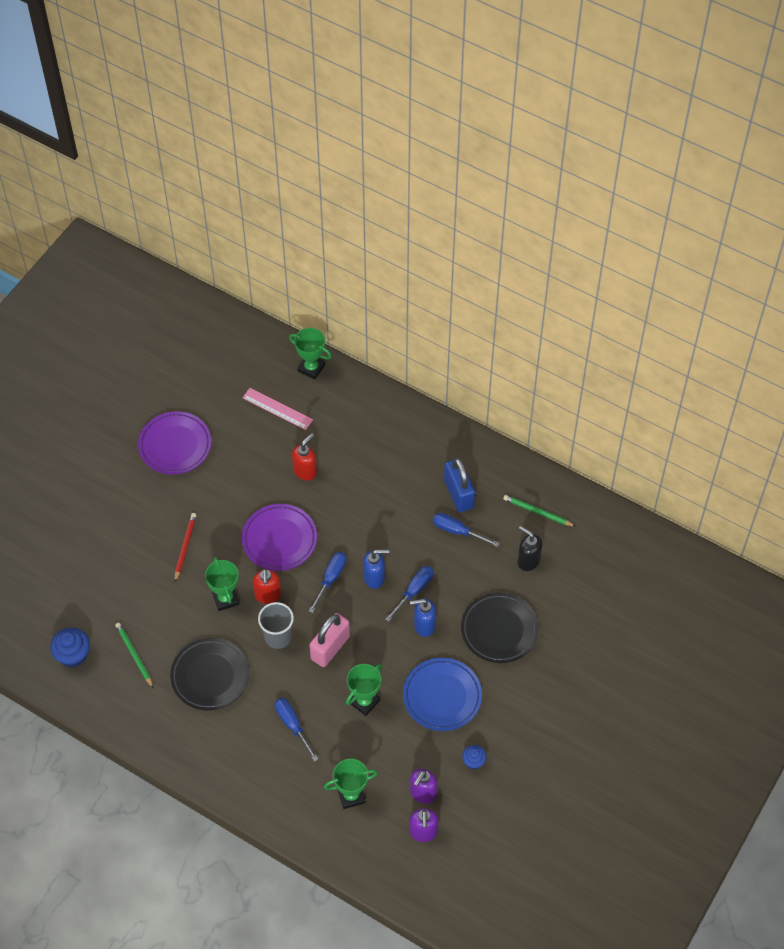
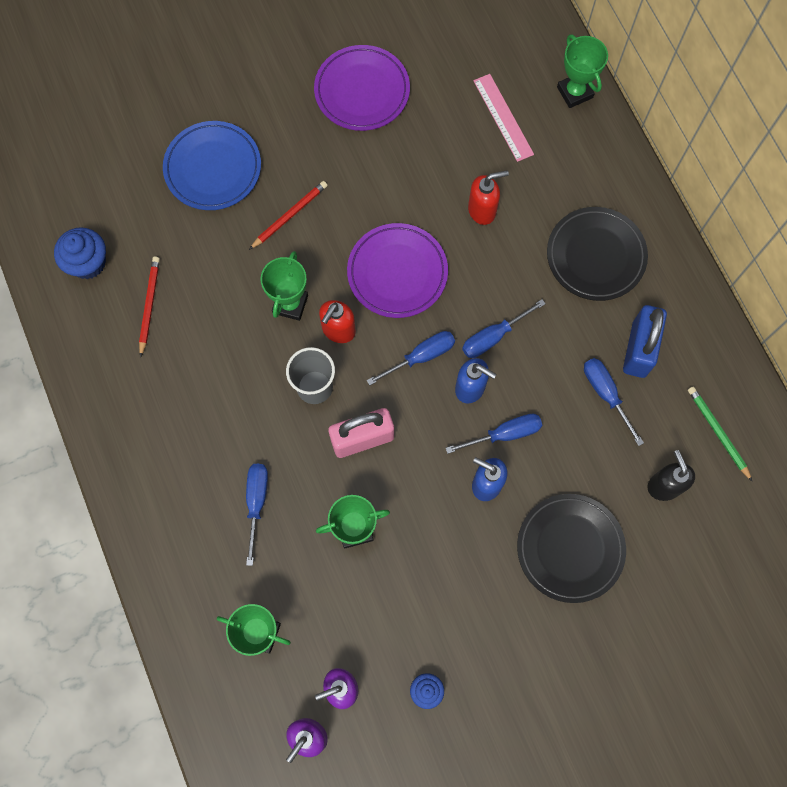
camera: 35 degrees right, 15 degrees up
(134, 655) = (149, 305): green pencil -> red pencil
(210, 676) = (210, 383): black plate -> black plate (595, 256)
(366, 540) = (492, 337): none -> blue screwdriver
(442, 696) = (446, 584): blue plate -> blue plate (213, 168)

